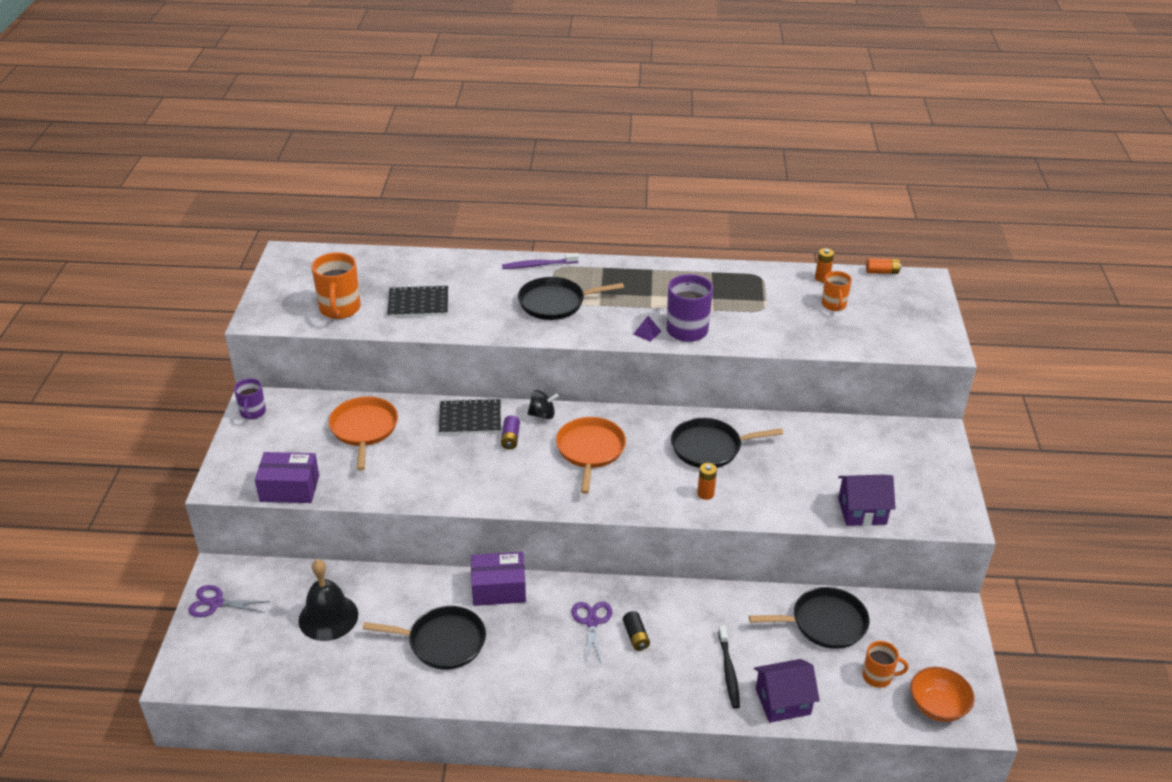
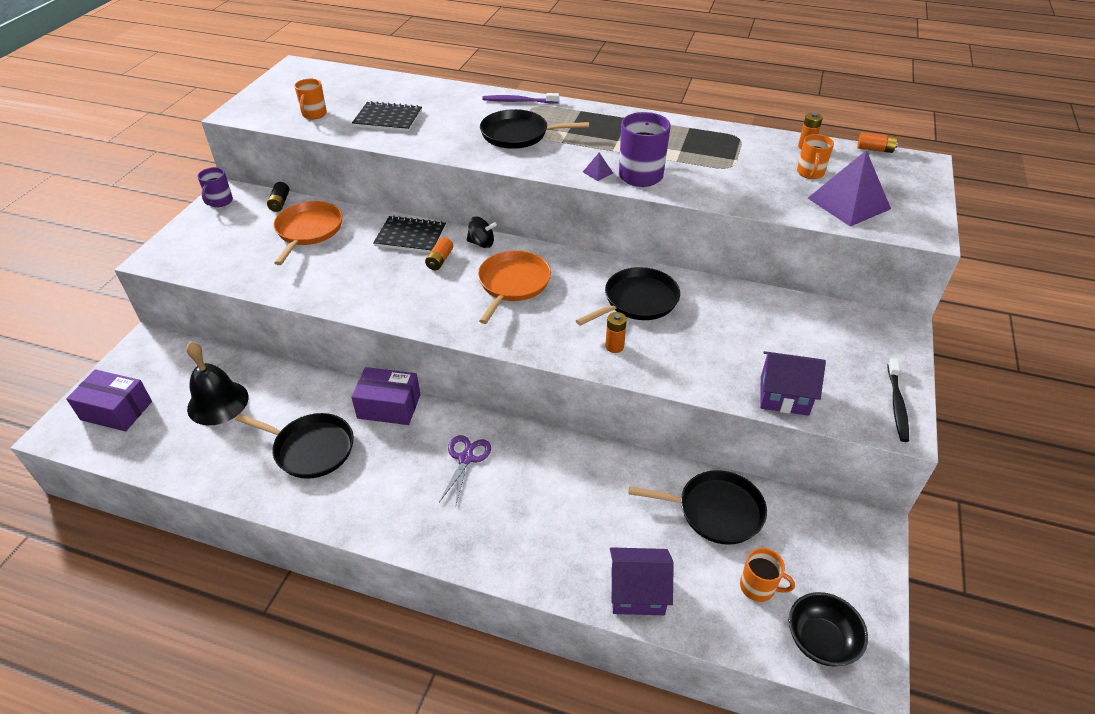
camera: 15 degrees right, 5 degrees up
(216, 603) = (128, 370): purple scissors -> none
(289, 488) = (212, 272): purple box -> purple box (116, 410)
(340, 309) = (314, 114): orange mug -> orange mug, size x0.61
(510, 438) = (440, 260): purple battery -> orange battery
(635, 636) = (504, 483): black battery -> black battery (280, 203)
(710, 447) = (637, 301): black pan -> black pan turned 135 degrees clockwise
(728, 671) = (589, 543): black toothbrush -> black toothbrush (897, 404)
(875, 330) = (848, 203): none -> purple pyramid
(937, 706) = (820, 640): orange bowl -> black bowl

